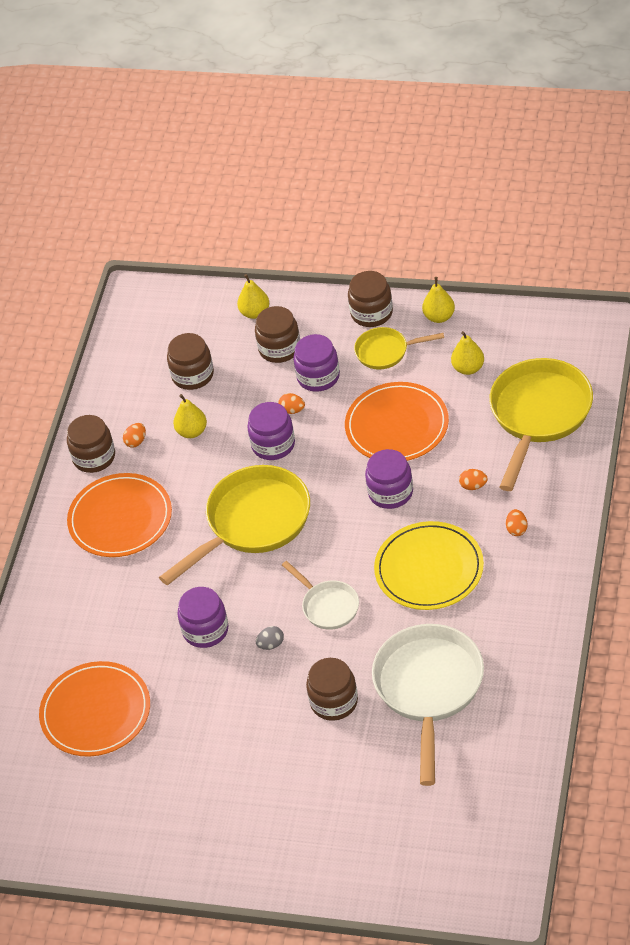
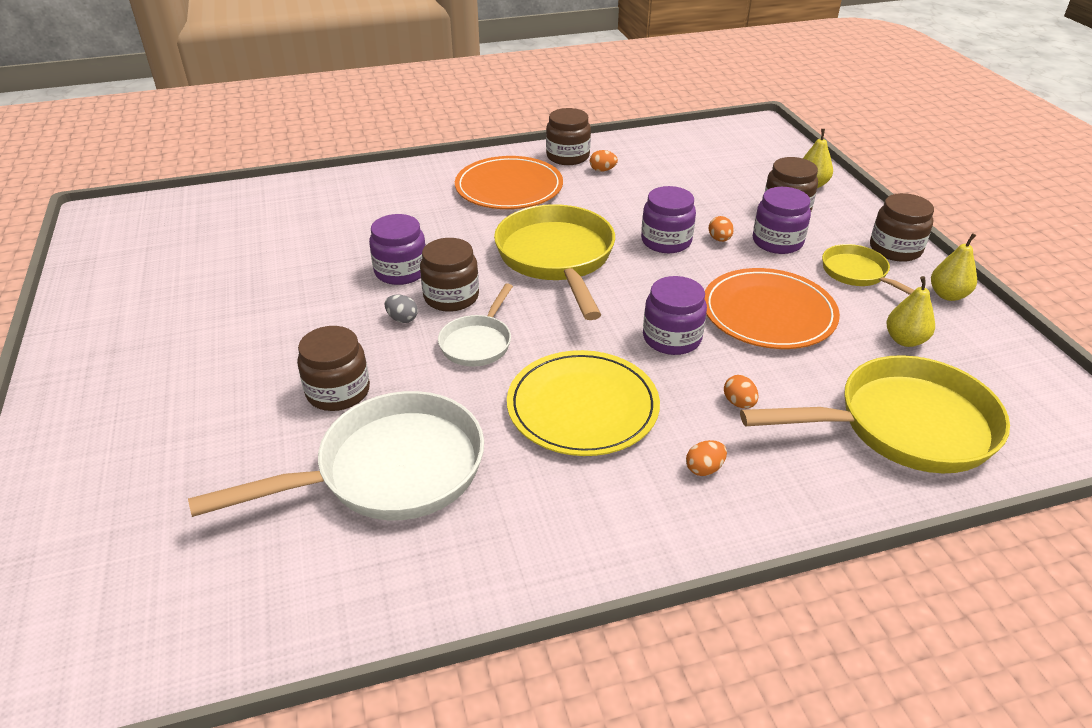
camera: 55 degrees right, 10 degrees down
(95, 712) = (270, 239): orange plate -> none
(192, 375) = (704, 175): brown jar -> brown jar (451, 297)
(192, 431) = (639, 193): yellow pear -> none
(252, 523) = (557, 259): yellow pan -> yellow pan turned 120 degrees counterclockwise

